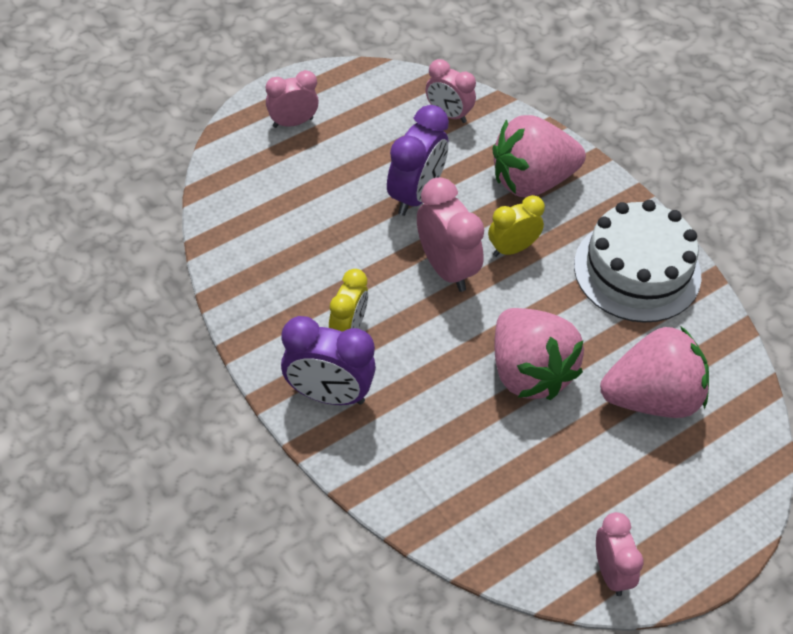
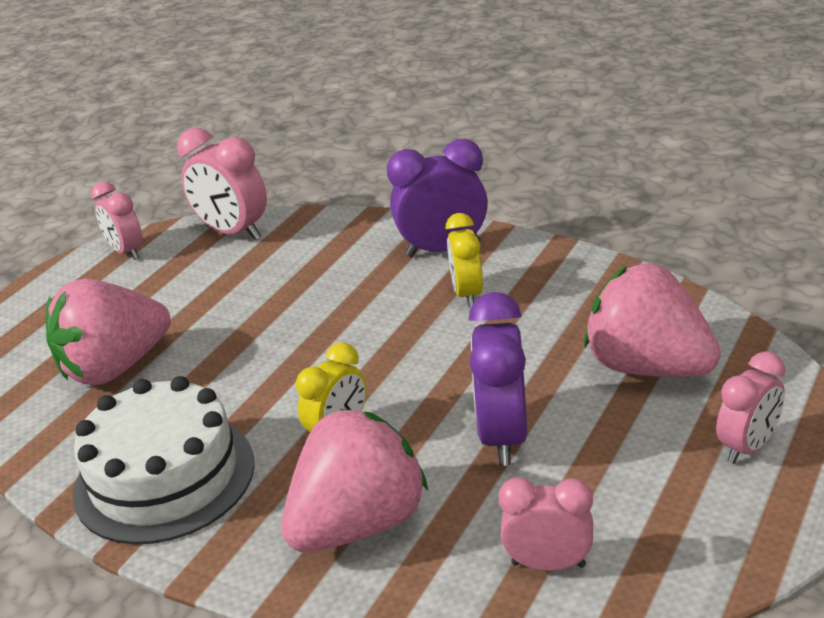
camera: 160 degrees right, 20 degrees down
(446, 268) = (405, 381): pink clock -> pink clock (233, 232)
(529, 372) = (258, 336): pink strawberry -> pink strawberry (648, 367)

